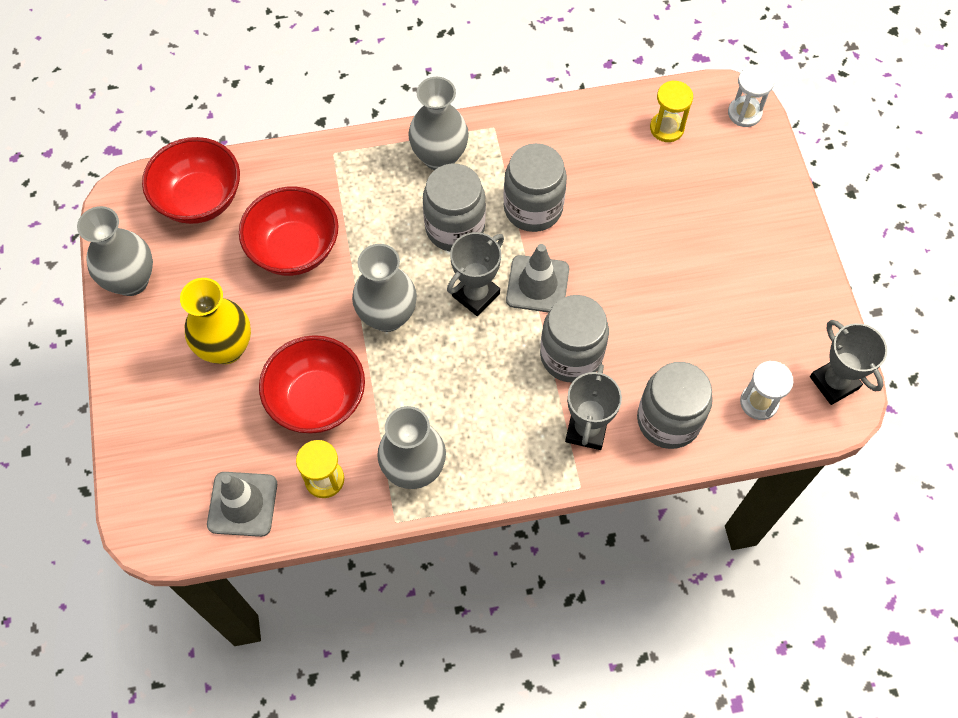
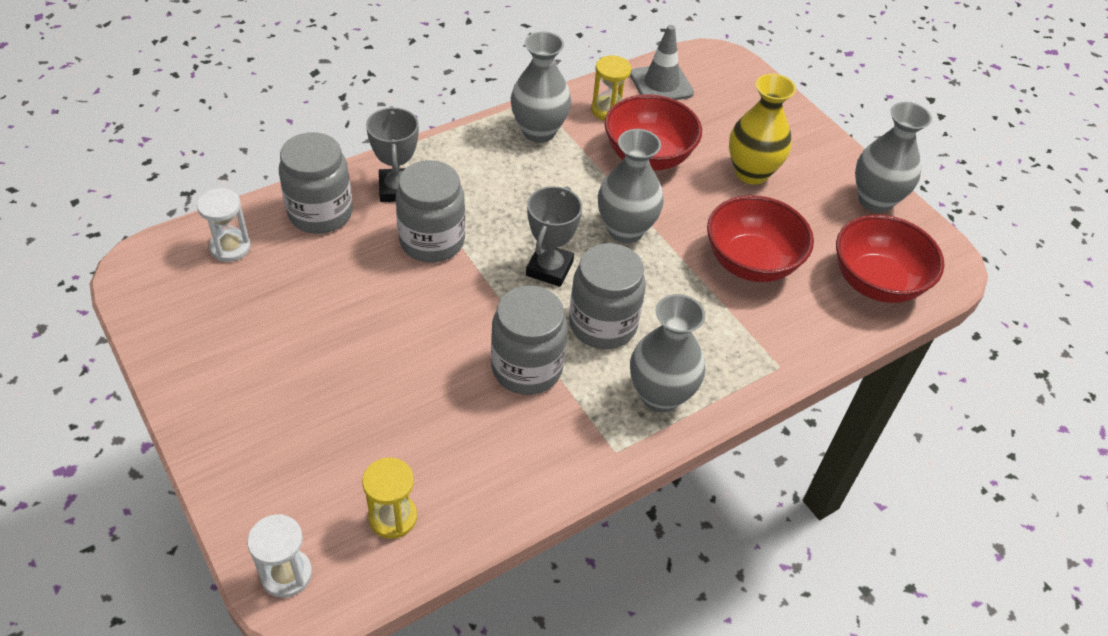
camera: 155 degrees right, 15 degrees down
(537, 284) = (490, 293): grey traffic cone -> none
(834, 382) = (149, 282): grey trophy -> none

